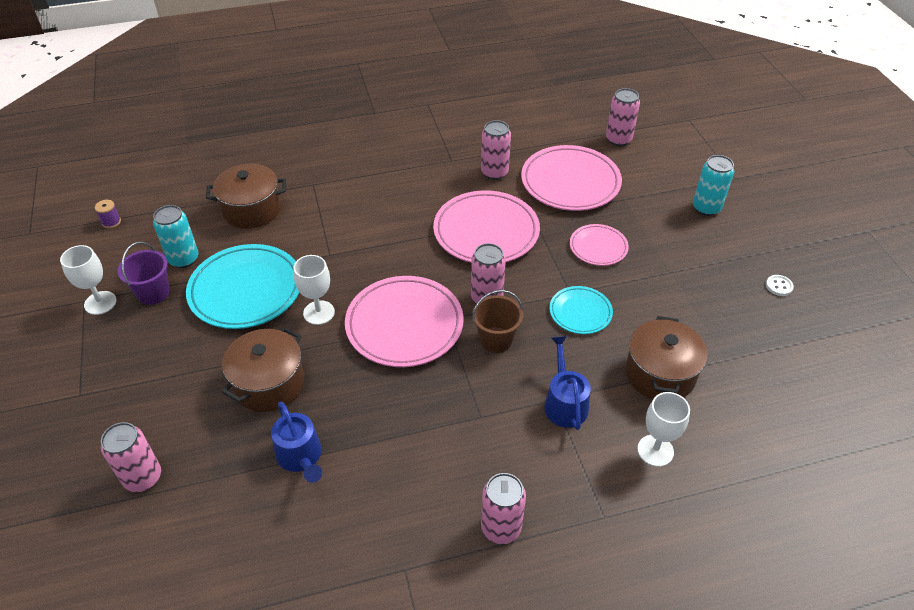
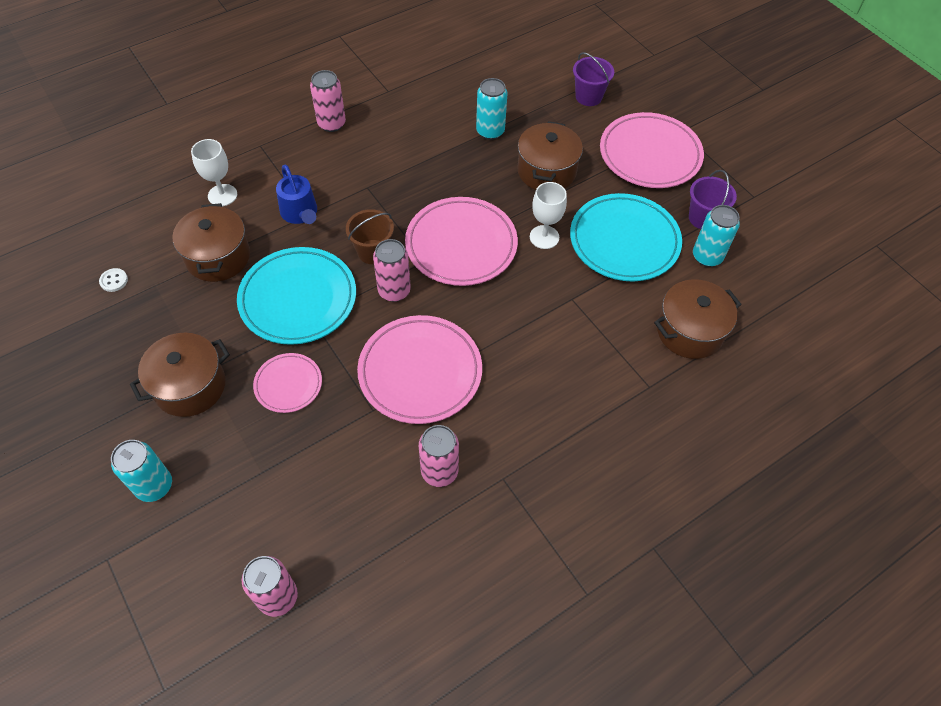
camera: 160 degrees right, 10 degrees up
(100, 303) = (738, 198): white goblet -> none
(111, 222) = (815, 277): purple spool -> none
(143, 477) = (588, 97): pink can -> purple bucket
(301, 456) = (490, 131): blue watering can -> turquoise can
(570, 182) = (336, 482): pink plate -> pink plate (650, 155)
(580, 312) = (298, 299): turquoise plate -> turquoise plate, size x1.85
(683, 264) = (190, 386): none -> brown pot
(779, 286) = (83, 385): white button -> white button (114, 281)

